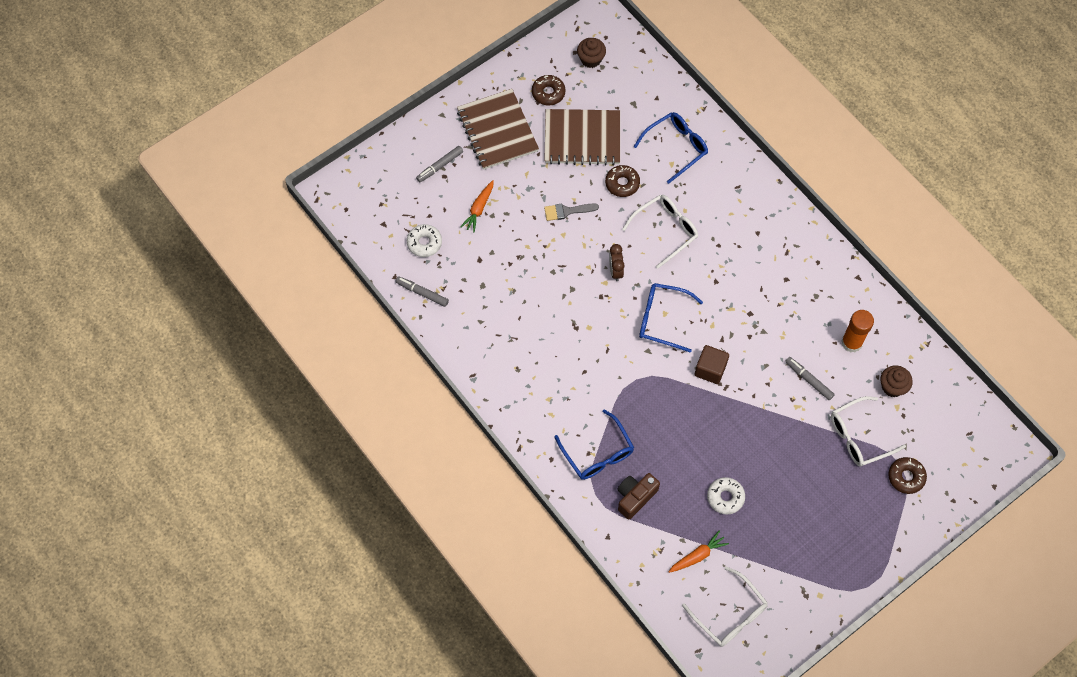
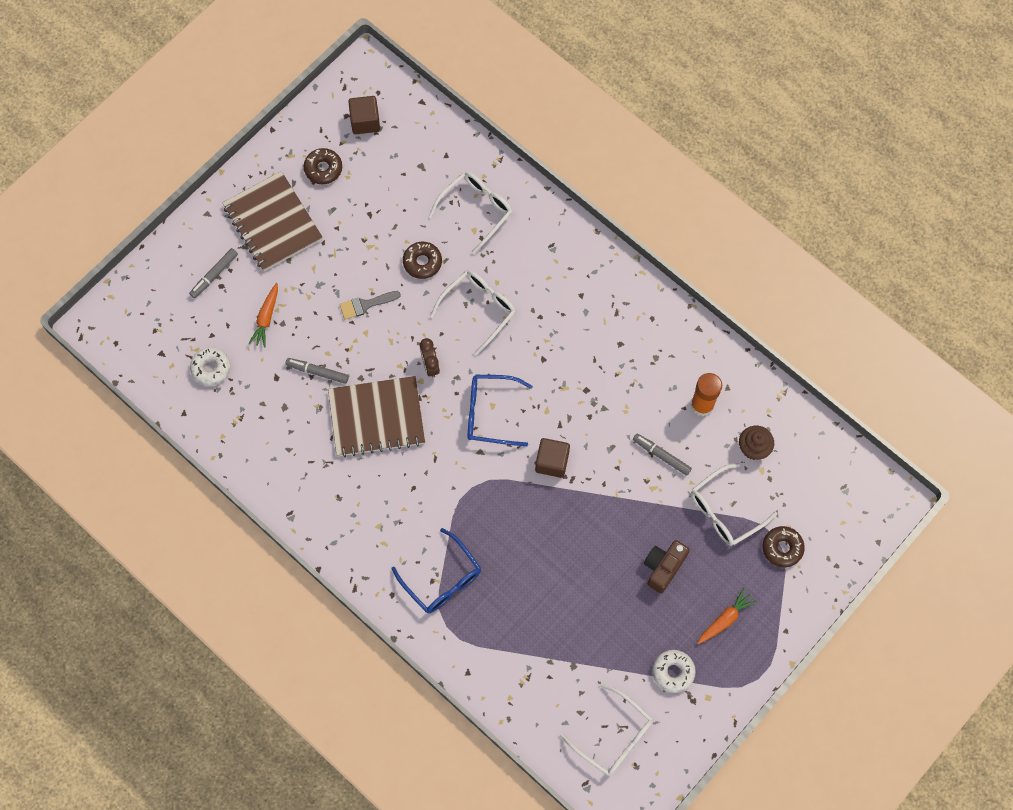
camera: 10 degrees left, 5 degrees up
(422, 293) = (218, 427): grey marker -> grey marker (317, 372)
(582, 139) = (370, 217): brown notebook -> brown notebook (376, 418)
(591, 59) = (365, 121): brown cupcake -> brown cube
(635, 497) = (491, 622): brown camera -> brown camera (663, 567)
(676, 147) = (476, 210): blue glasses -> white glasses
(697, 555) = (569, 676): orange carrot -> orange carrot (725, 619)
(725, 497) = (589, 605): white donut -> white donut (673, 672)

